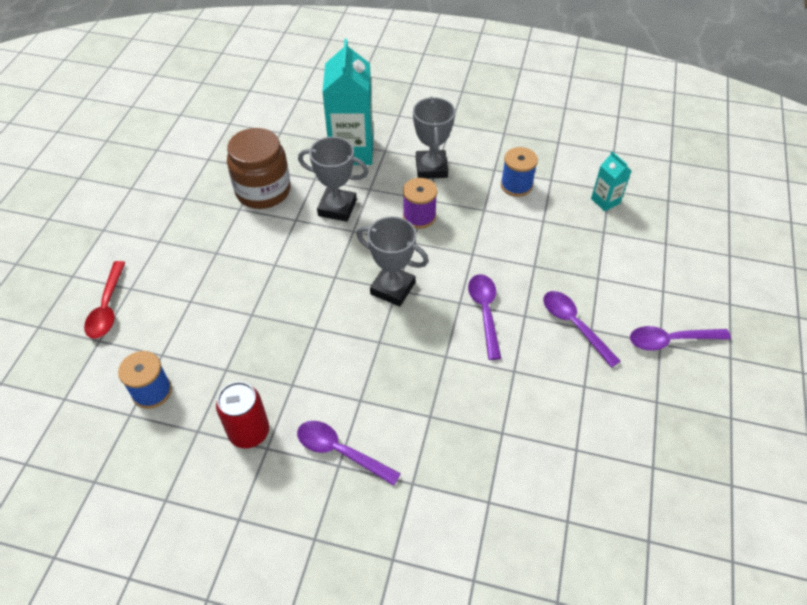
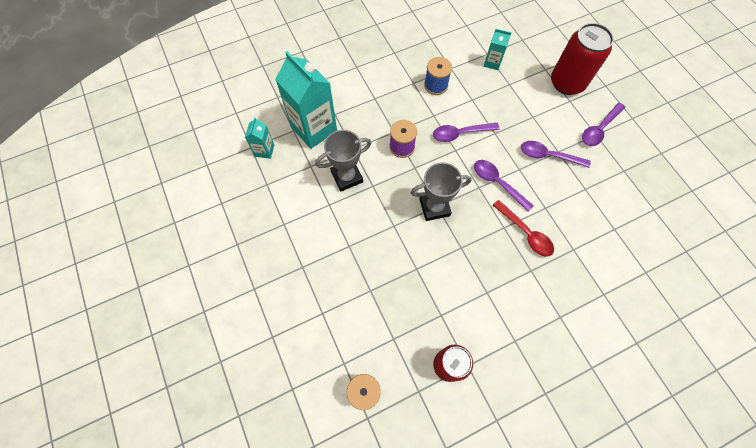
camera: 40 degrees left, 15 degrees up
(107, 307) = (272, 362): red spoon -> red spoon (525, 233)
(263, 191) = (286, 199): brown jar -> none
(289, 141) = (264, 150): none -> turquoise carton
(340, 451) = (508, 332): purple spoon -> purple spoon (460, 133)
(431, 168) = (376, 107): grey trophy -> none
(679, 271) = (567, 83): none -> red can

